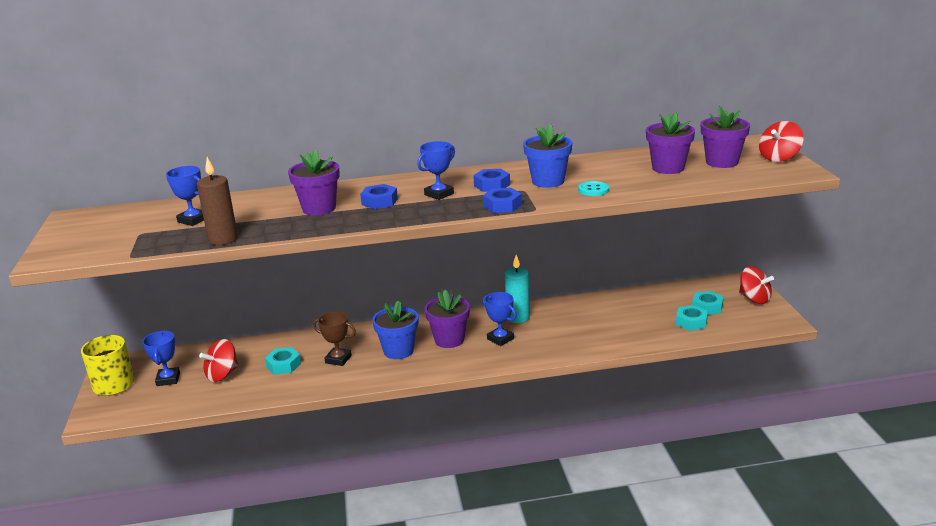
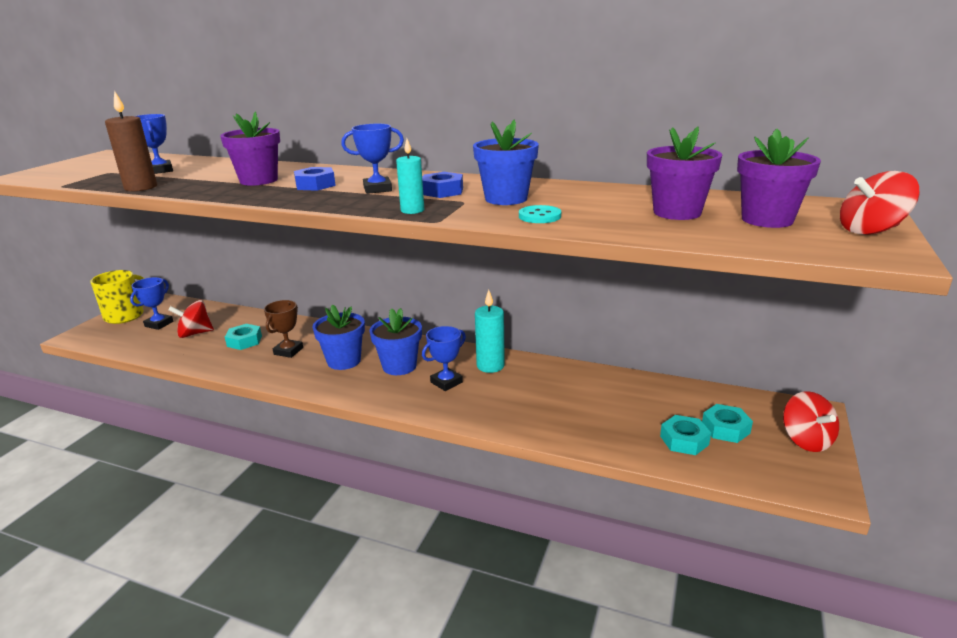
camera: 30 degrees right, 0 degrees up
(338, 359) = (288, 351): brown trophy -> brown trophy turned 60 degrees clockwise
(449, 340) = (399, 366): purple flower pot -> blue flower pot
(500, 339) = (446, 382): blue trophy -> blue trophy turned 60 degrees clockwise
(502, 205) = (412, 210): blue nut -> turquoise candle

